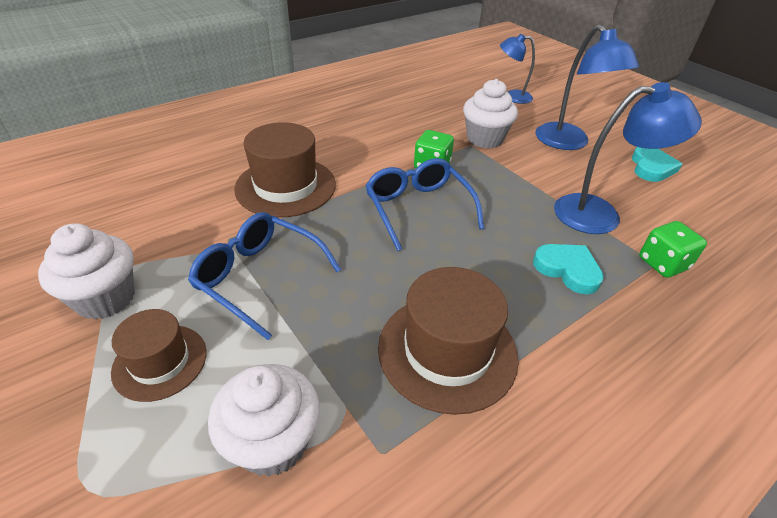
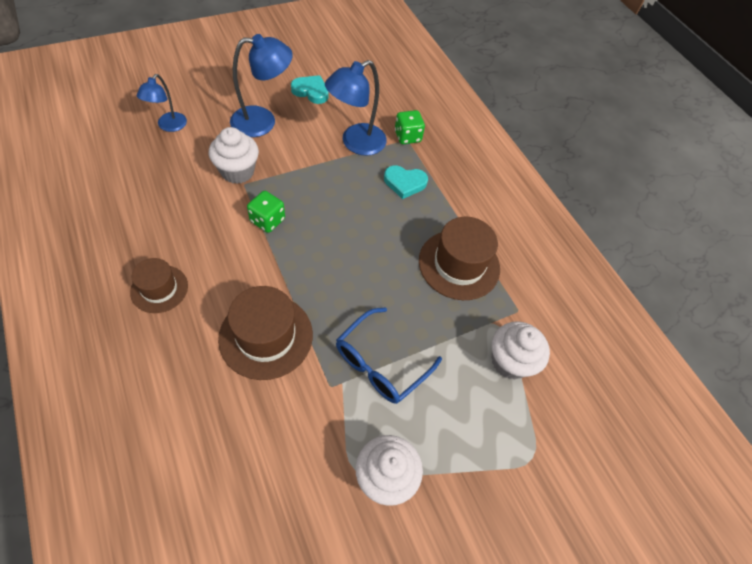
camera: 85 degrees left, 15 degrees up
(160, 362) = (450, 427): brown hat -> brown hat (159, 289)
(418, 208) = (323, 245): blue glasses -> none
(567, 270) = (404, 183): turquoise heart -> turquoise heart turned 135 degrees counterclockwise
(600, 214) = (356, 143): blue lamp -> blue lamp turned 135 degrees counterclockwise

